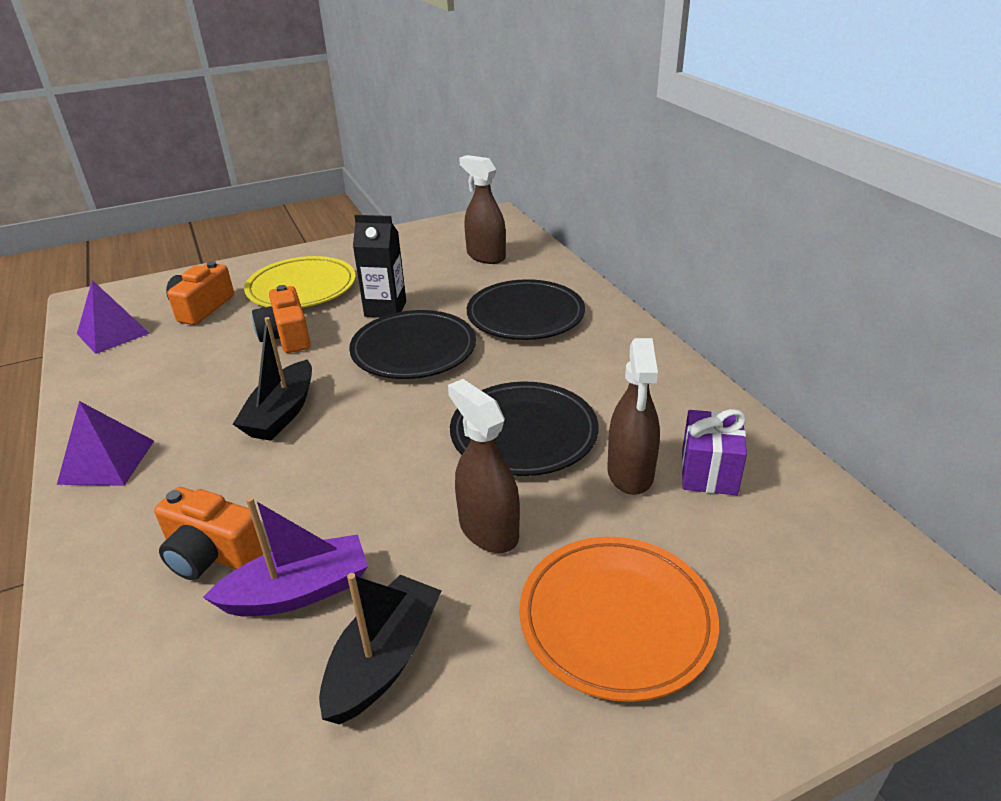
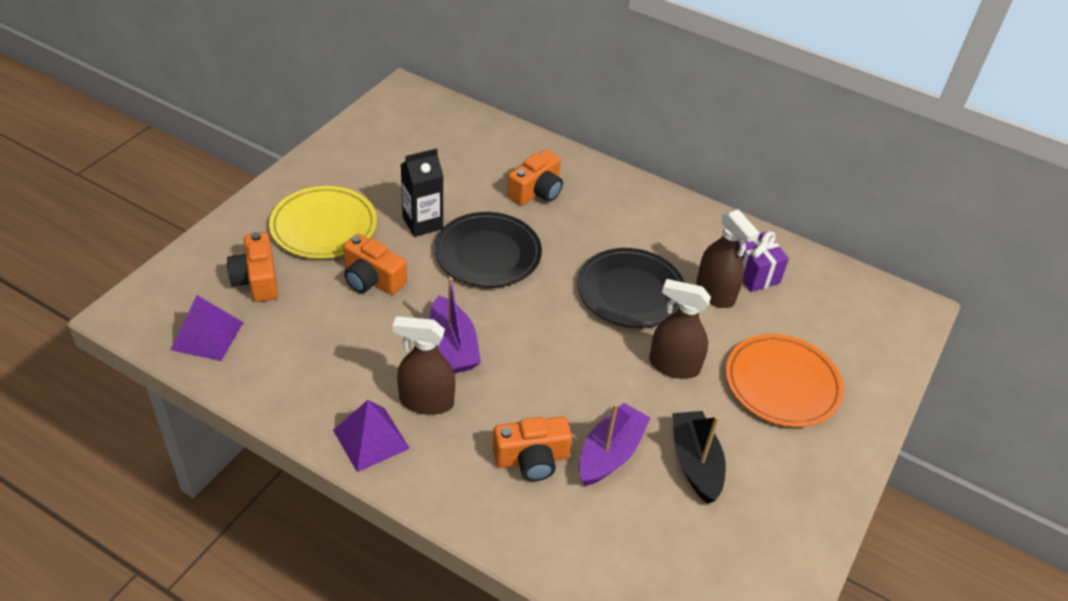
camera: 40 degrees left, 10 degrees up
(282, 413) = (453, 345): black boat -> purple boat
(485, 256) = (445, 140): brown spray bottle -> brown spray bottle (426, 401)
(525, 315) = (536, 191): black plate -> orange camera

